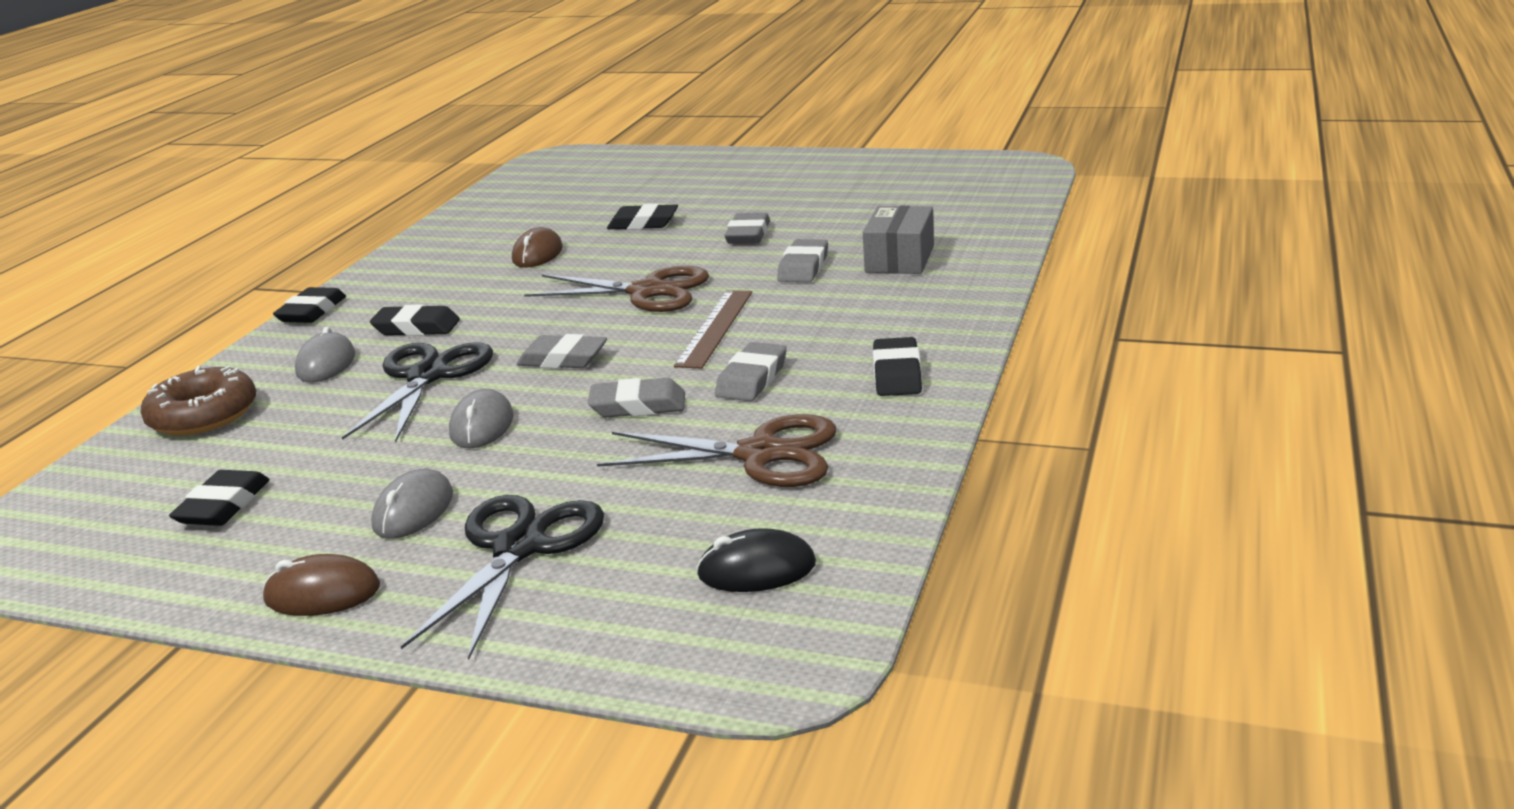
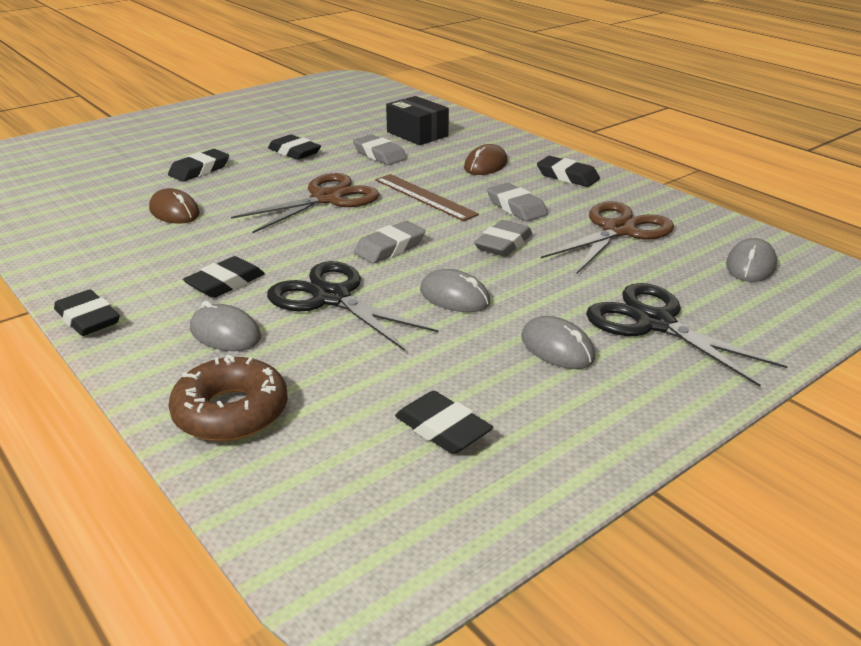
camera: 60 degrees left, 5 degrees up
(322, 593) = (646, 407): brown mouse -> brown mouse (485, 165)
(748, 235) = (294, 152): grey eraser -> black eraser
(756, 569) = (750, 265): black mouse -> grey mouse
(900, 259) = (417, 134): grey box -> black box

